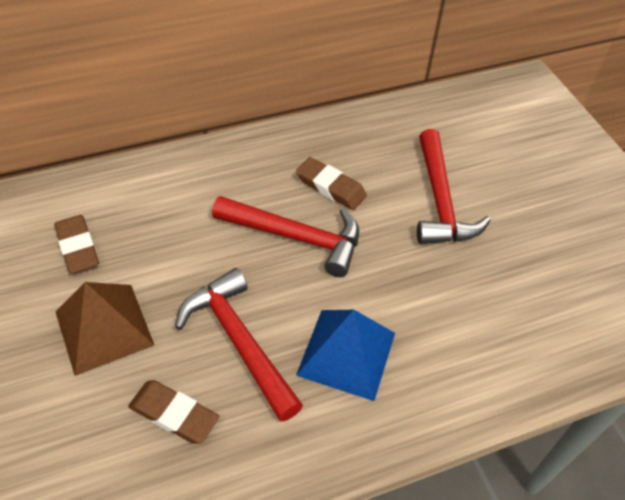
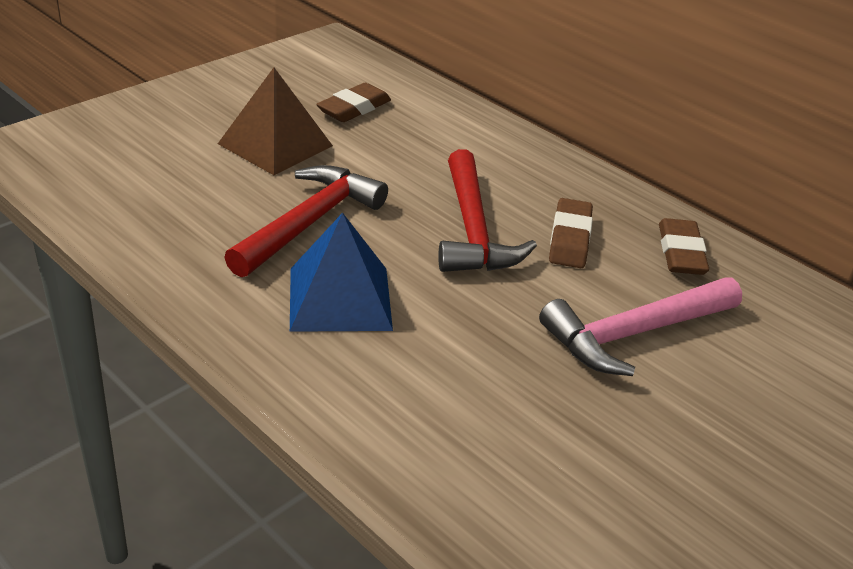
camera: 65 degrees right, 15 degrees down
(174, 414) = (205, 204): brown eraser -> brown eraser (681, 252)
(440, 200) = (635, 333): red hammer -> pink hammer

